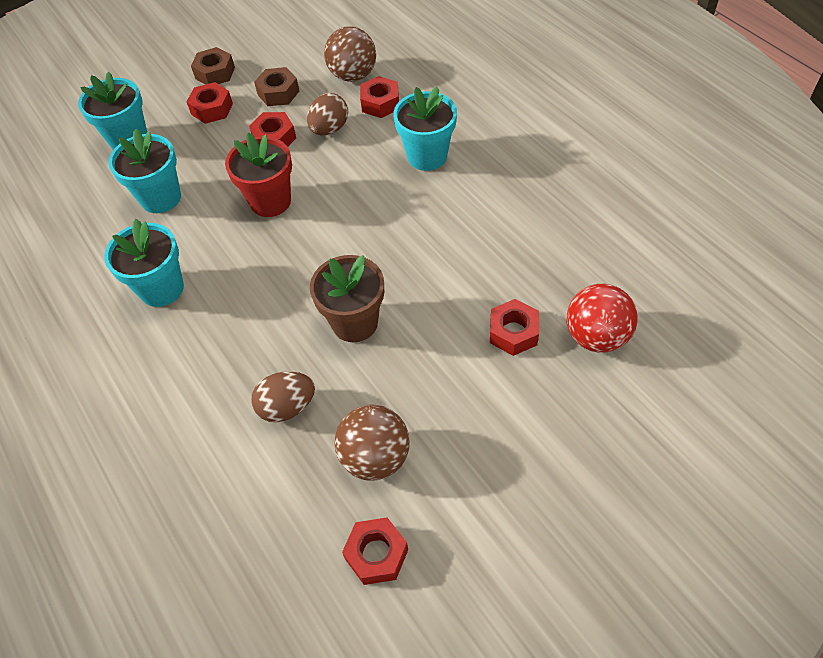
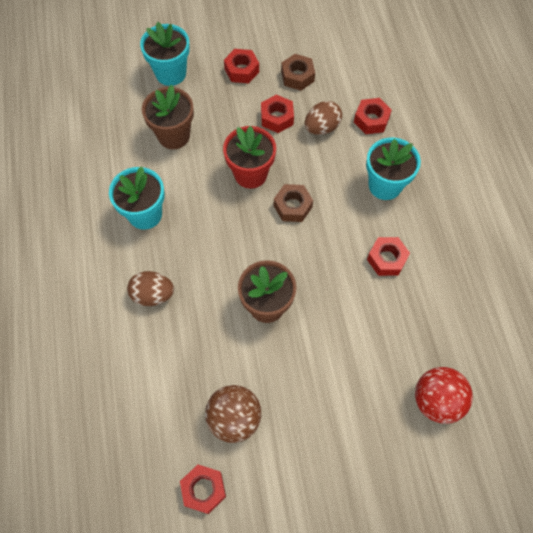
camera: 20 degrees right, 10 degrees up
(161, 198) = (174, 135): turquoise flower pot -> brown flower pot
(215, 73) = (257, 37): brown nut -> brown nut (292, 206)
(287, 407) = (192, 350): brown egg -> brown egg (153, 295)
(353, 75) = (362, 84): brown ball -> none
(513, 332) = (377, 368): red nut -> red nut (386, 259)

